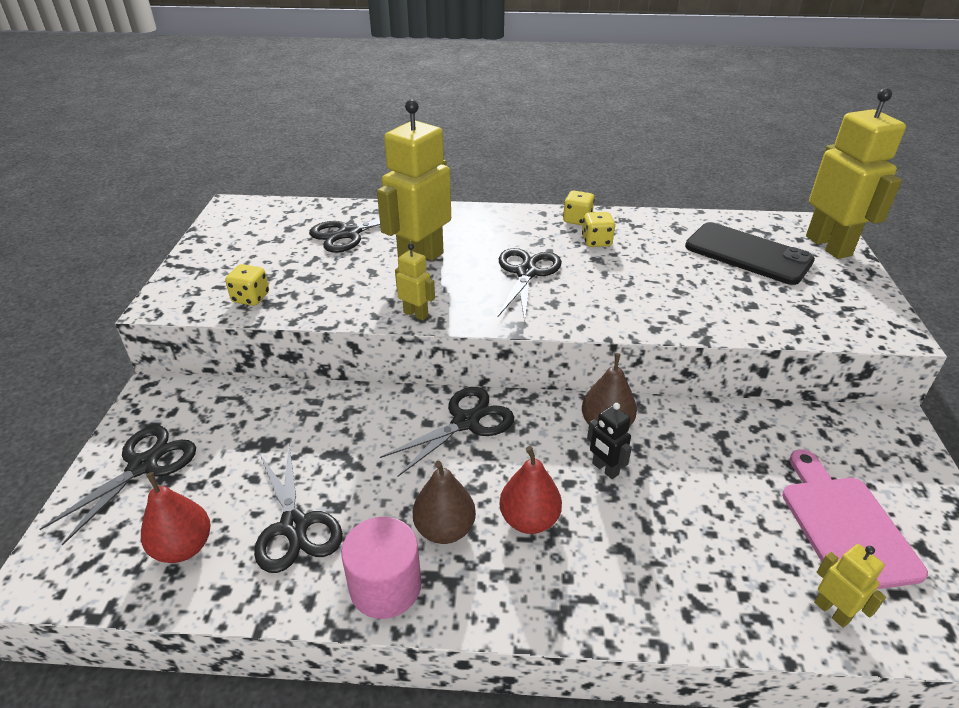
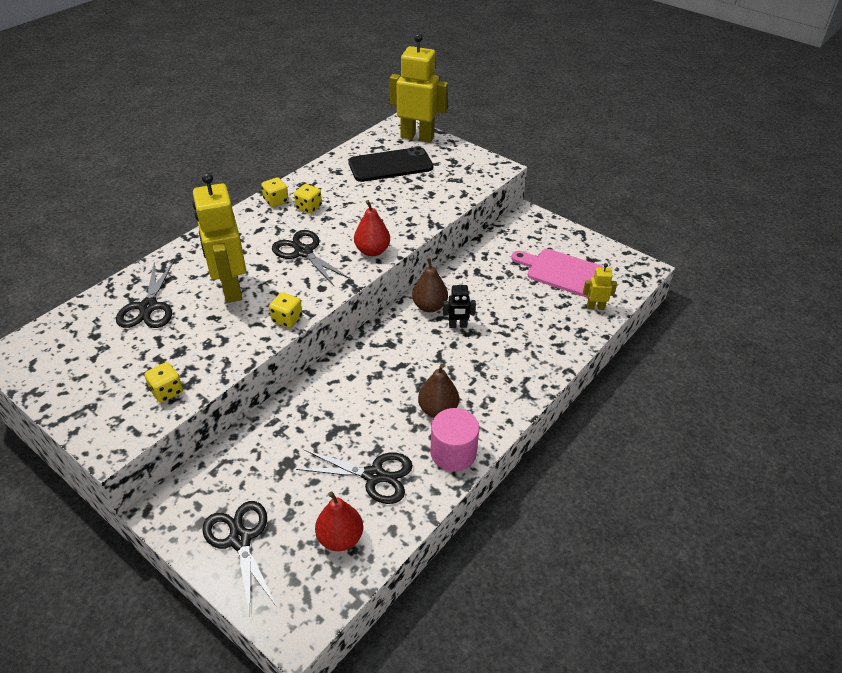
camera: 55 degrees left, 5 degrees up
(416, 314) = (287, 319): yellow robot -> yellow dice
(466, 422) = (368, 360): black scissors -> none
(529, 520) = (462, 373): red pear -> red pear (372, 251)

